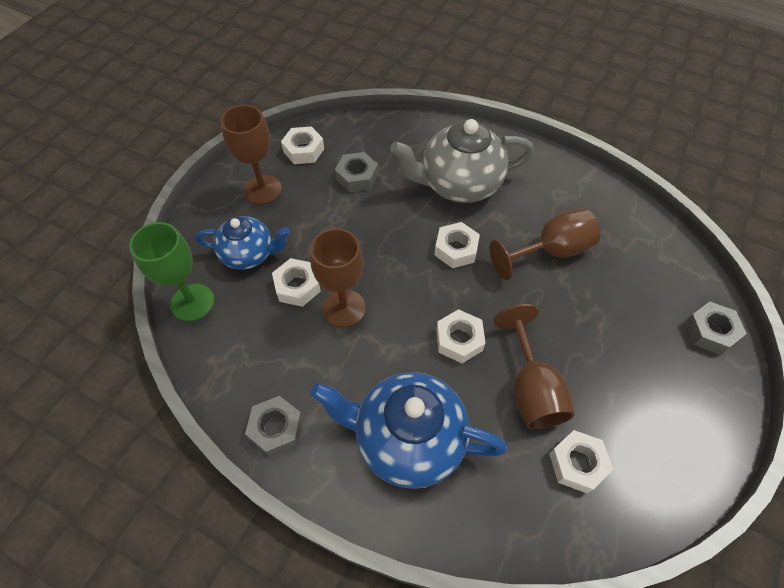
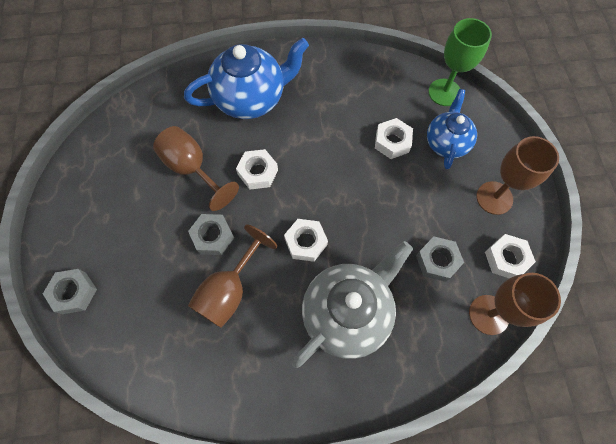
camera: 145 degrees right, 10 degrees up
(249, 254) = (446, 142): blue teapot -> blue teapot turned 135 degrees clockwise
(276, 428) = (327, 62): grey nut -> grey nut (213, 236)
(344, 308) = (349, 146): brown goblet -> brown goblet (488, 314)
(577, 464) = (144, 142): white nut -> none

